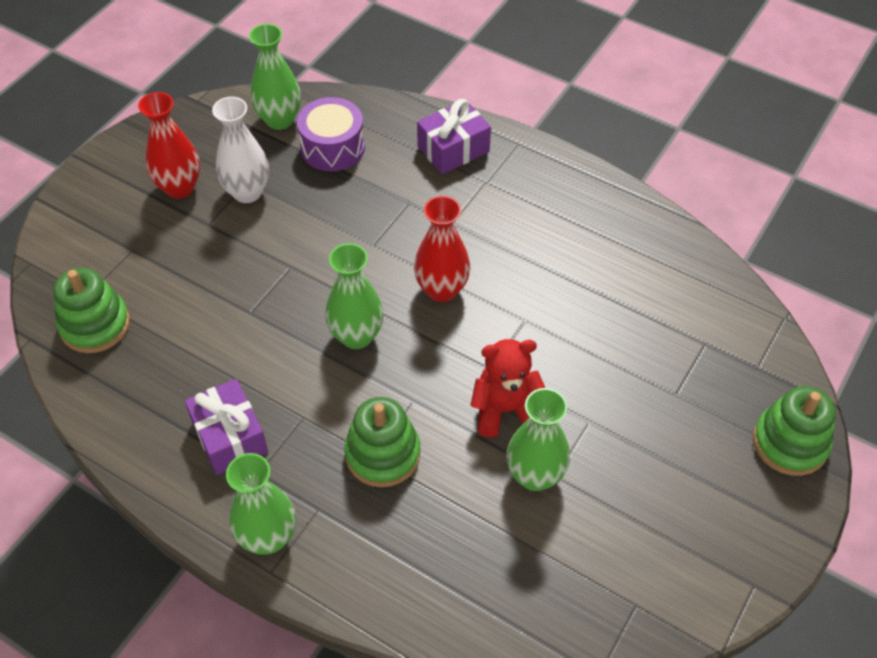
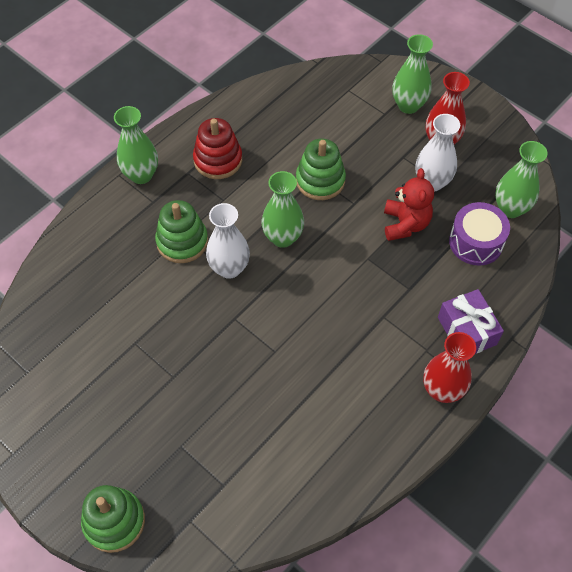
camera: 100 degrees right, 5 degrees up
(95, 325) = (322, 94): green stacking toy -> green stacking toy (320, 180)
(229, 437) = (218, 160): purple gift -> red stacking toy
(416, 388) = (229, 268): none -> white vase
(442, 289) = (315, 298): red vase -> red vase (442, 390)
(505, 409) = (197, 322): red teddy bear -> red teddy bear (405, 224)
(535, 475) = (139, 330): green vase -> green vase (408, 105)

